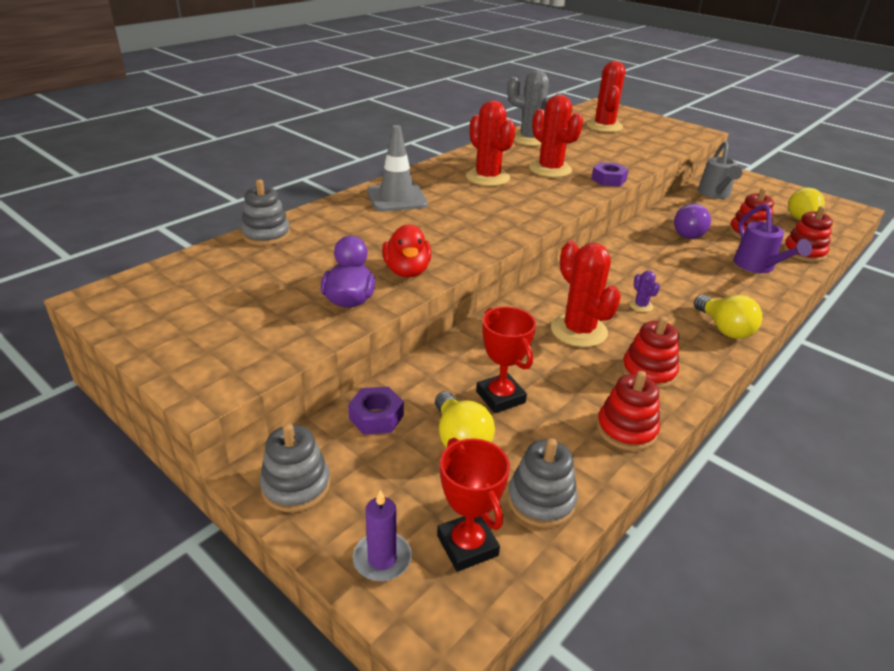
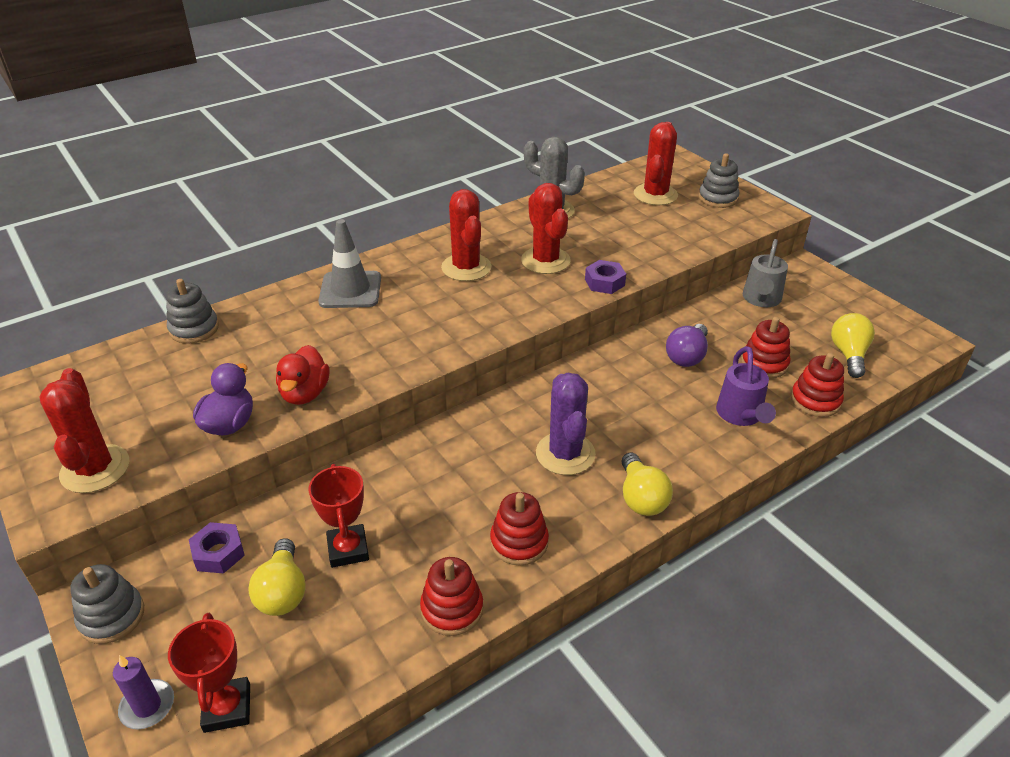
camera: 15 degrees right, 5 degrees up
(541, 500) = (320, 674): grey stacking toy -> grey stacking toy (718, 198)
(578, 331) = (476, 478): red cactus -> red cactus (95, 469)
(641, 305) = (565, 454): purple cactus -> purple cactus, size x2.28

